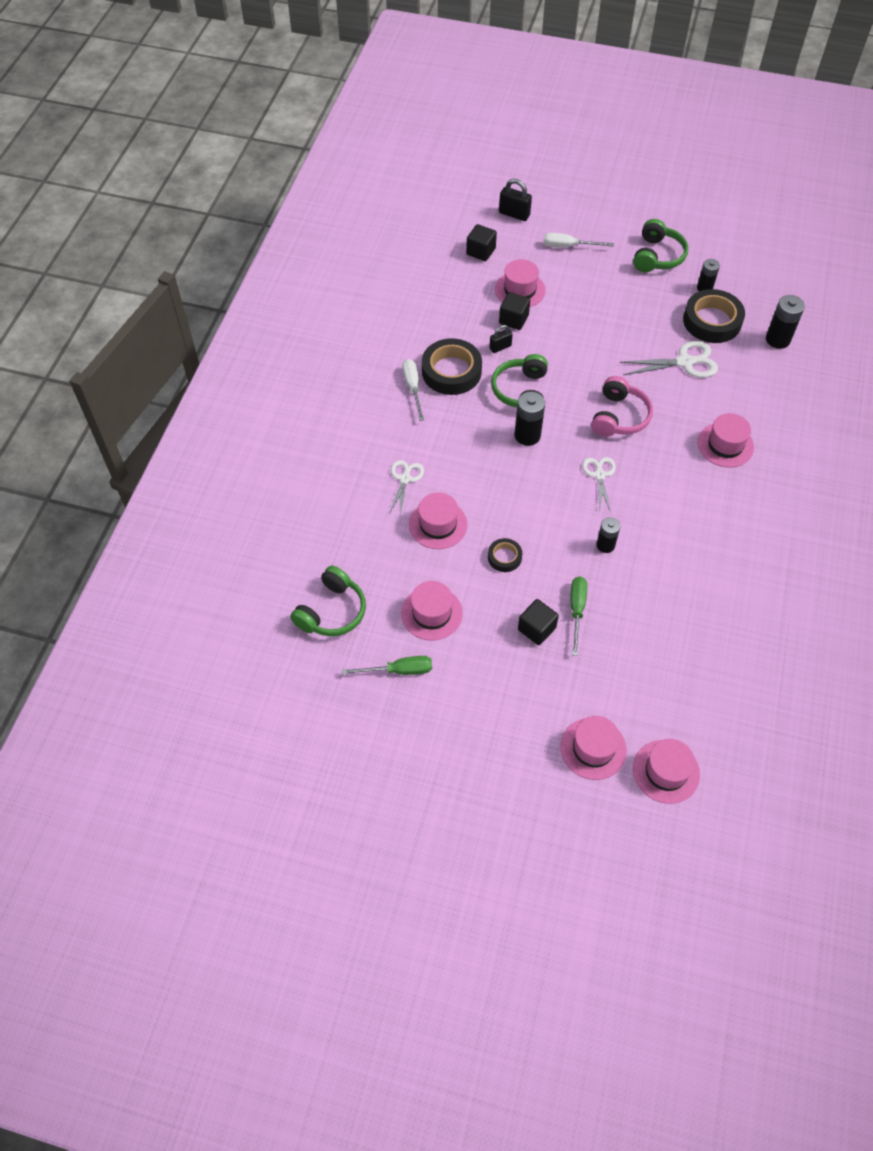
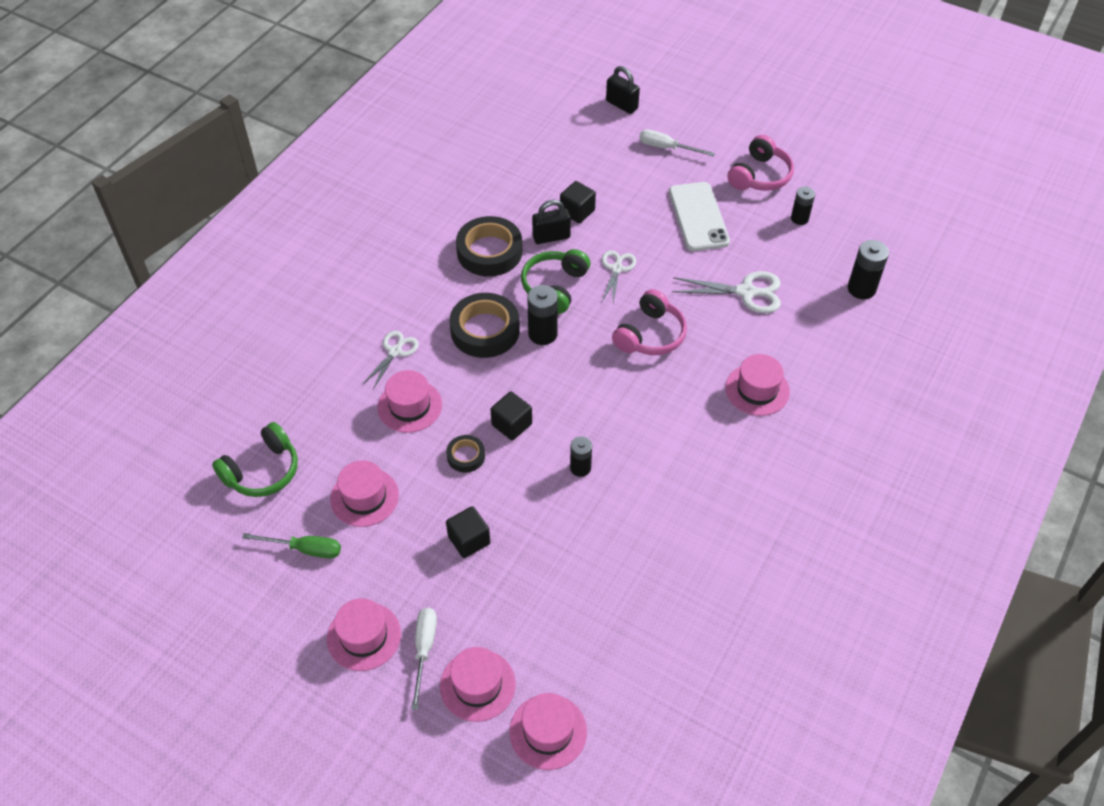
camera: 15 degrees right, 5 degrees down
(413, 388) = (442, 260): white screwdriver -> white screwdriver (424, 650)
(481, 251) = (571, 136): black cube -> black cube (512, 424)
(500, 347) = (551, 237): black padlock -> black padlock, size x1.51
(520, 290) = (596, 182): pink hat -> pink hat (364, 636)
(577, 610) = (520, 531): green screwdriver -> none
(599, 475) = (604, 392): white scissors -> white scissors (617, 268)
(619, 303) = (698, 217): none -> white phone
(657, 256) = (760, 176): green headphones -> pink headphones
(712, 321) = (794, 255): black tape -> black tape (485, 330)

